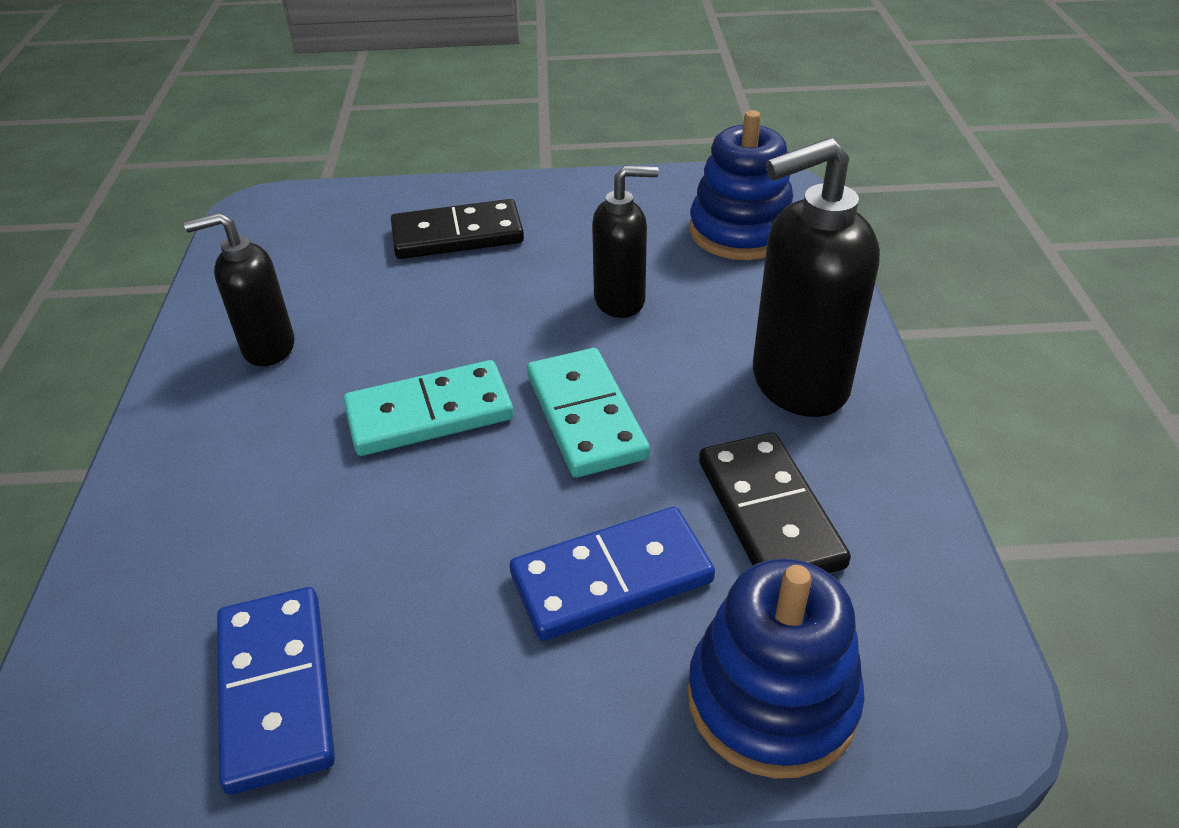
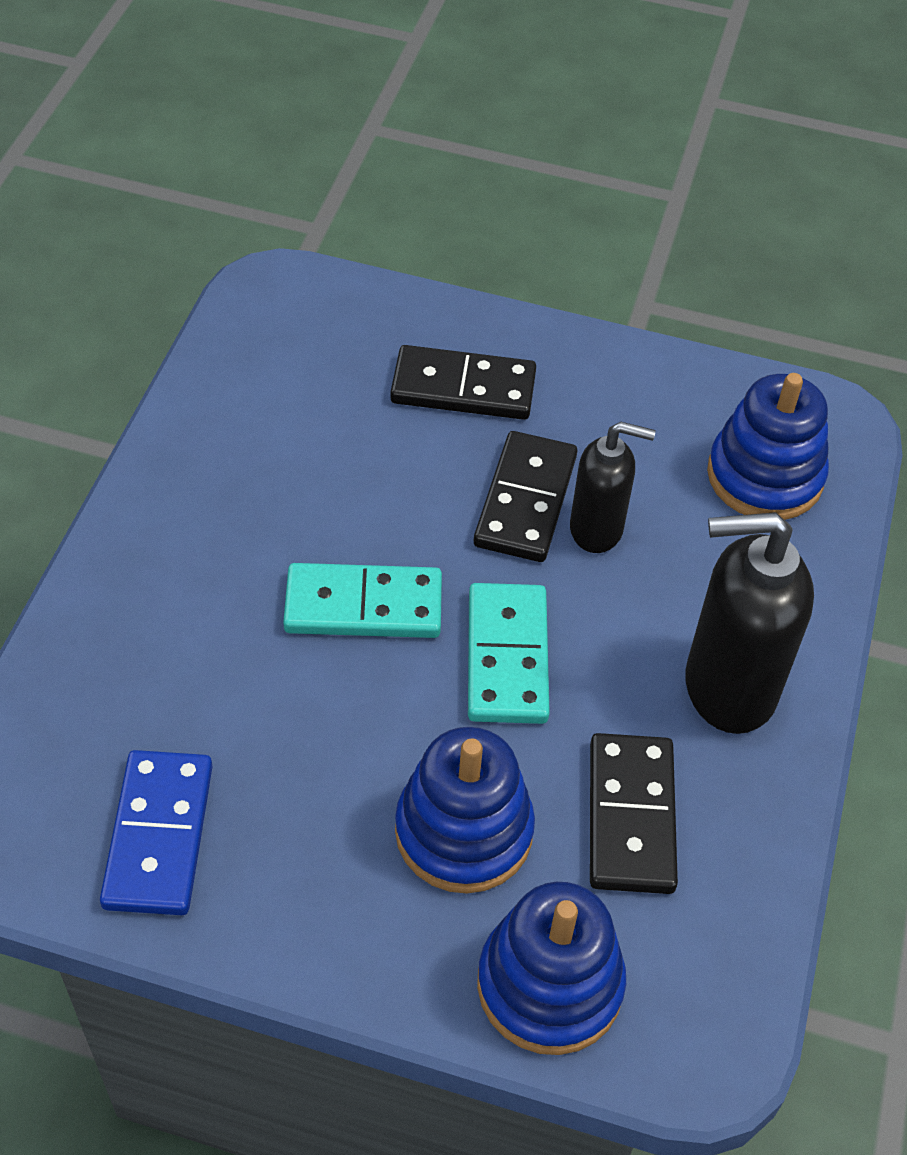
camera: 15 degrees right, 10 degrees up
(268, 348) = (235, 478): black soap dispenser -> none
(548, 297) = (526, 501): none -> black domino
(611, 578) = (463, 831): blue domino -> blue stacking toy

